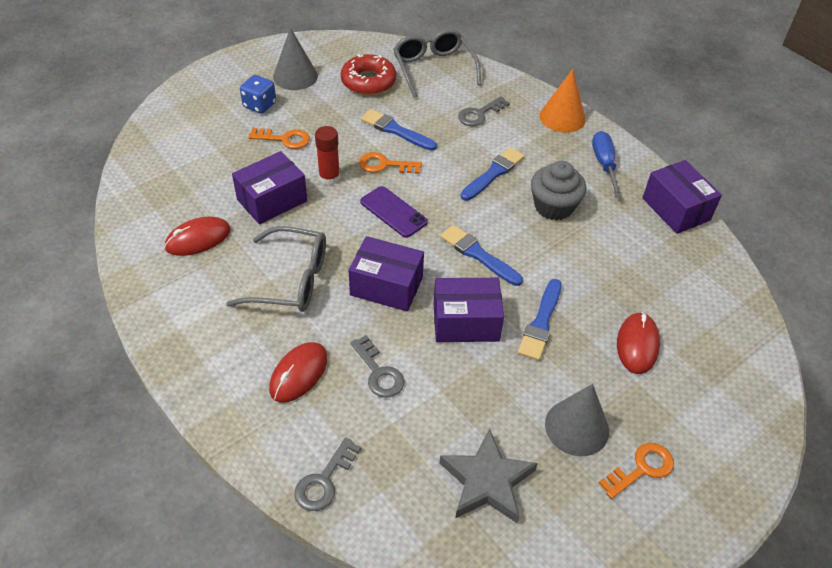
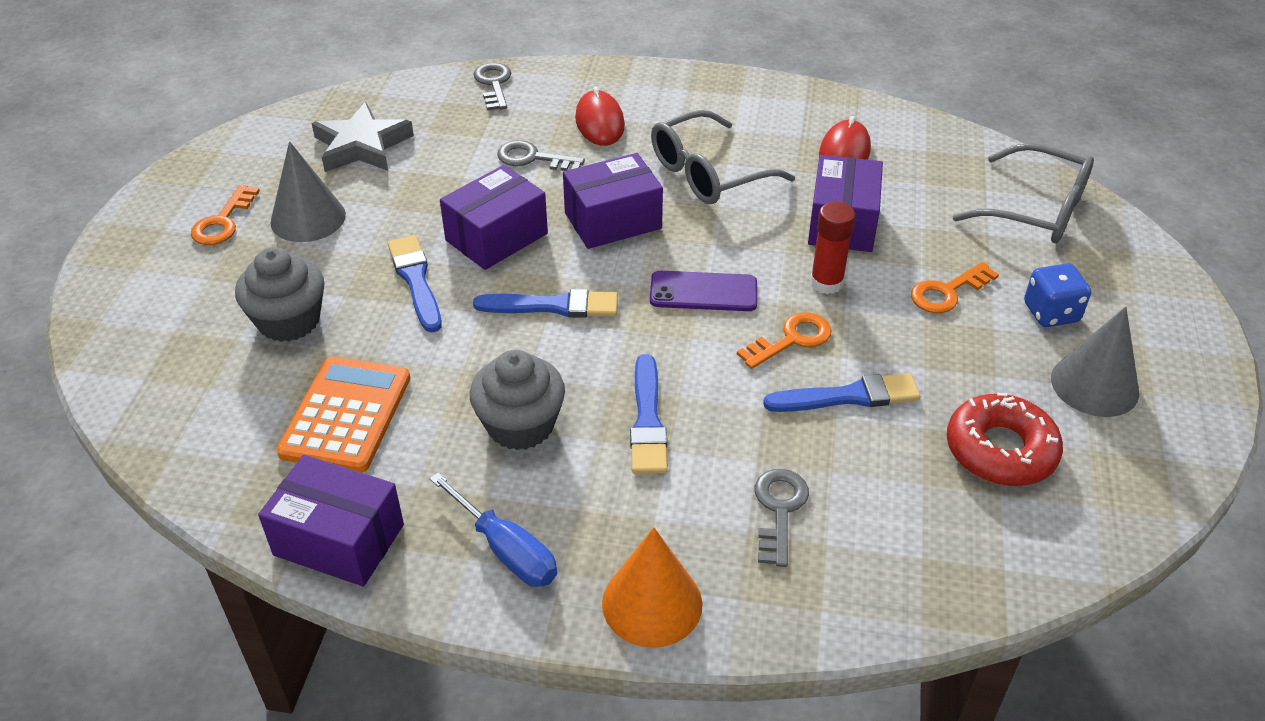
camera: 140 degrees right, 5 degrees down
(433, 68) = (958, 553): grey glasses -> grey glasses (1036, 210)
(637, 264) = (346, 415): none -> orange calculator
(637, 344) = (289, 321): red mouse -> grey cupcake

